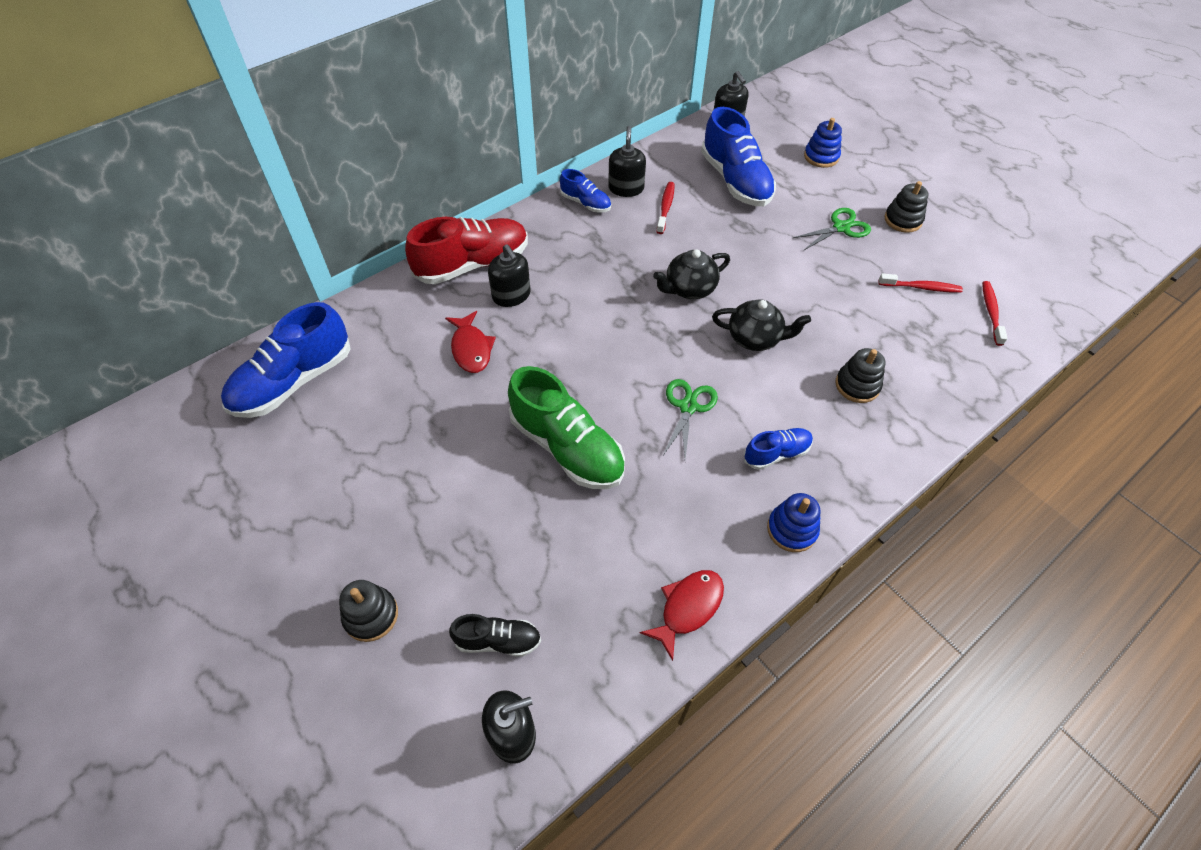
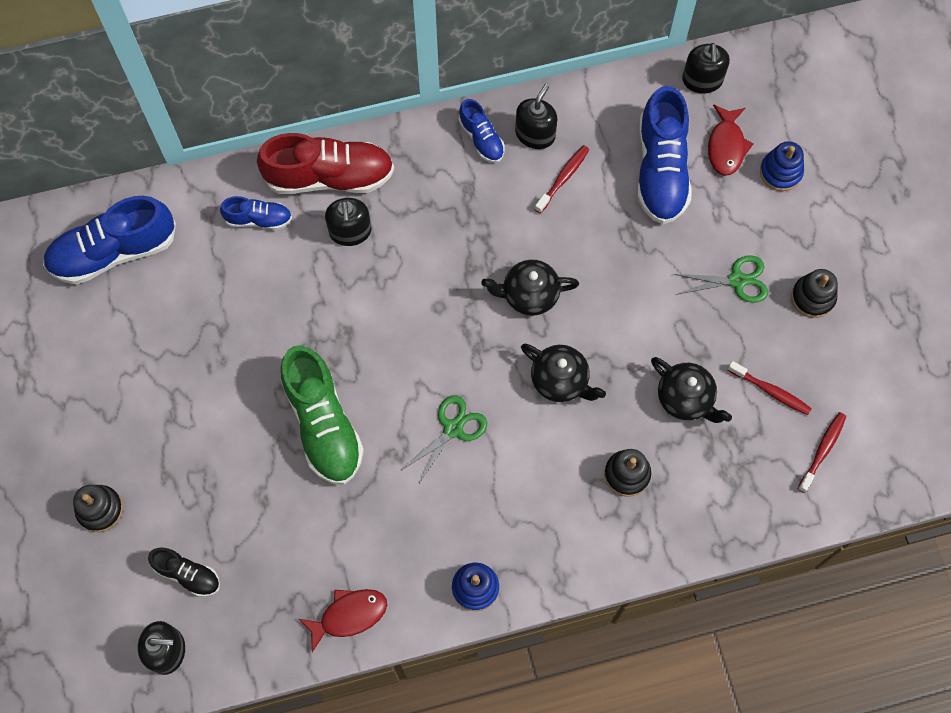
camera: 25 degrees right, 15 degrees up
(471, 349) = (285, 280): red fish -> red fish (726, 146)
(776, 454) = (506, 511): blue shoe -> blue shoe (258, 219)
(862, 315) = (685, 398): none -> black teapot

